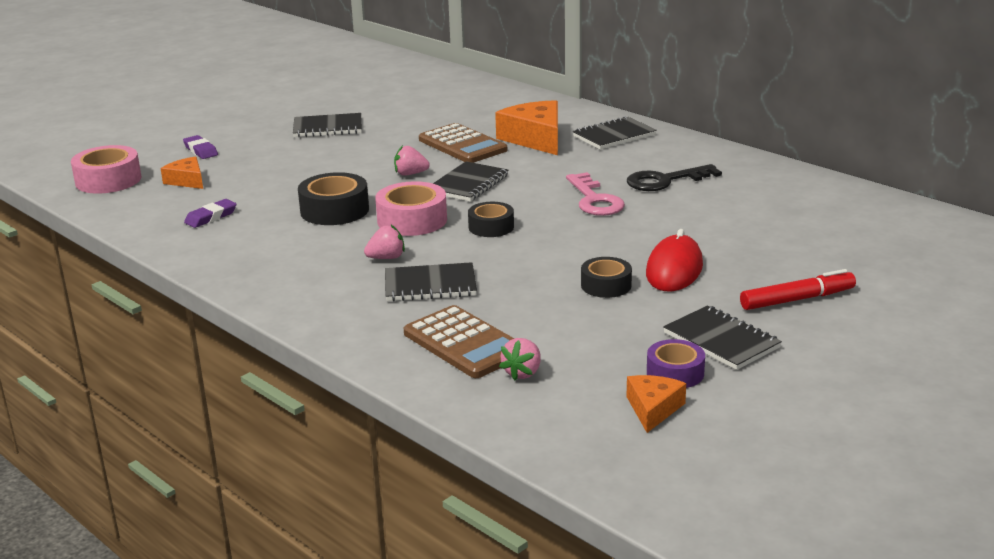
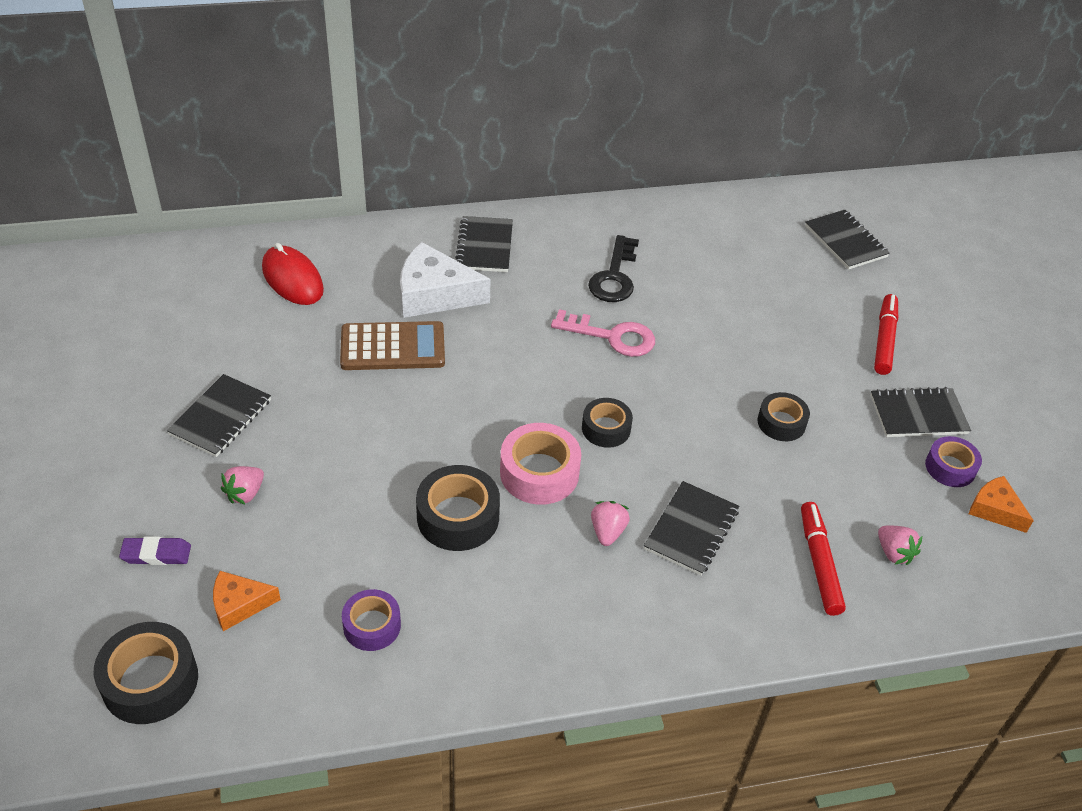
camera: 60 degrees left, 20 degrees up
(108, 180) = (150, 681): pink tape -> black tape
(211, 217) = (372, 625): purple eraser -> purple tape
(410, 174) = (425, 419): pink strawberry -> pink strawberry (245, 493)
(464, 343) = (819, 563): brown calculator -> red marker
(468, 184) = (494, 393): black notebook -> black notebook (845, 241)
(535, 139) = (434, 294): orange cheese -> white cheese
(674, 269) = (785, 370): red mouse -> red mouse (292, 279)

